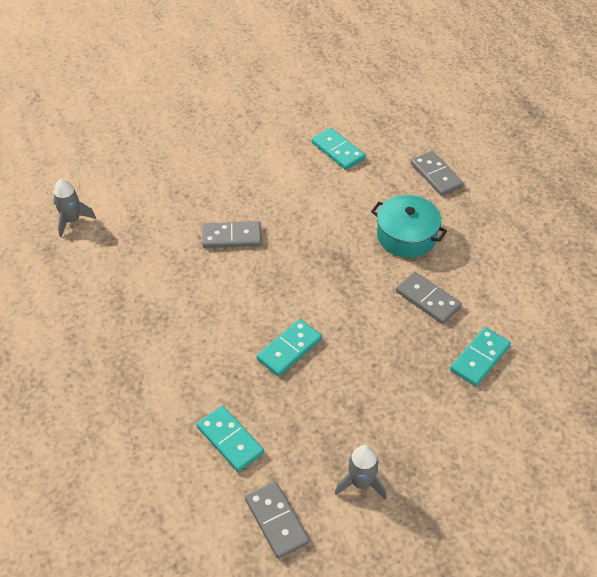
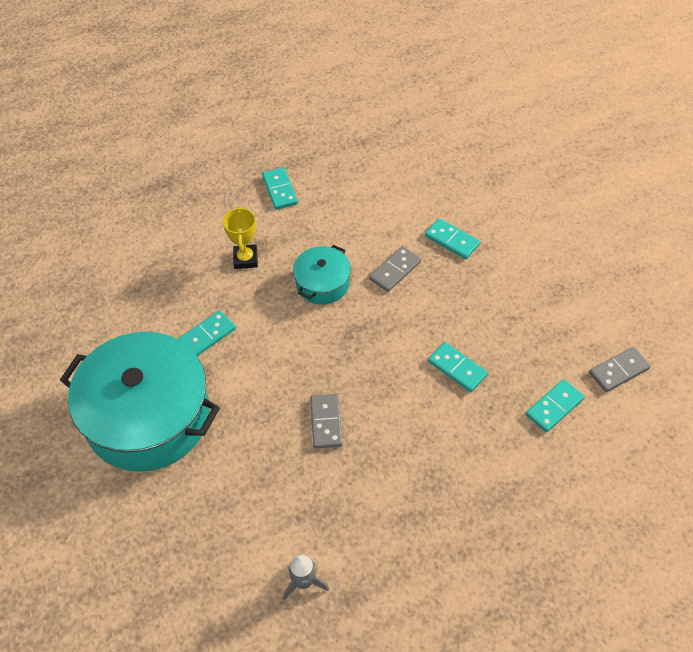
camera: 90 degrees left, 5 degrees up
(250, 118) = (148, 417): none -> turquoise pot
(361, 483) = (576, 317): grey rocket -> none
(436, 175) = (245, 259): grey domino -> yellow trophy
(539, 201) = (280, 190): none -> turquoise domino

